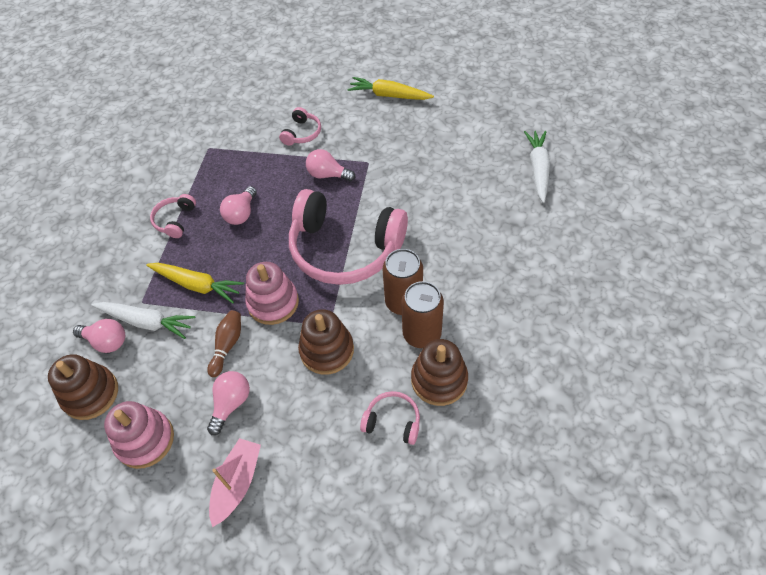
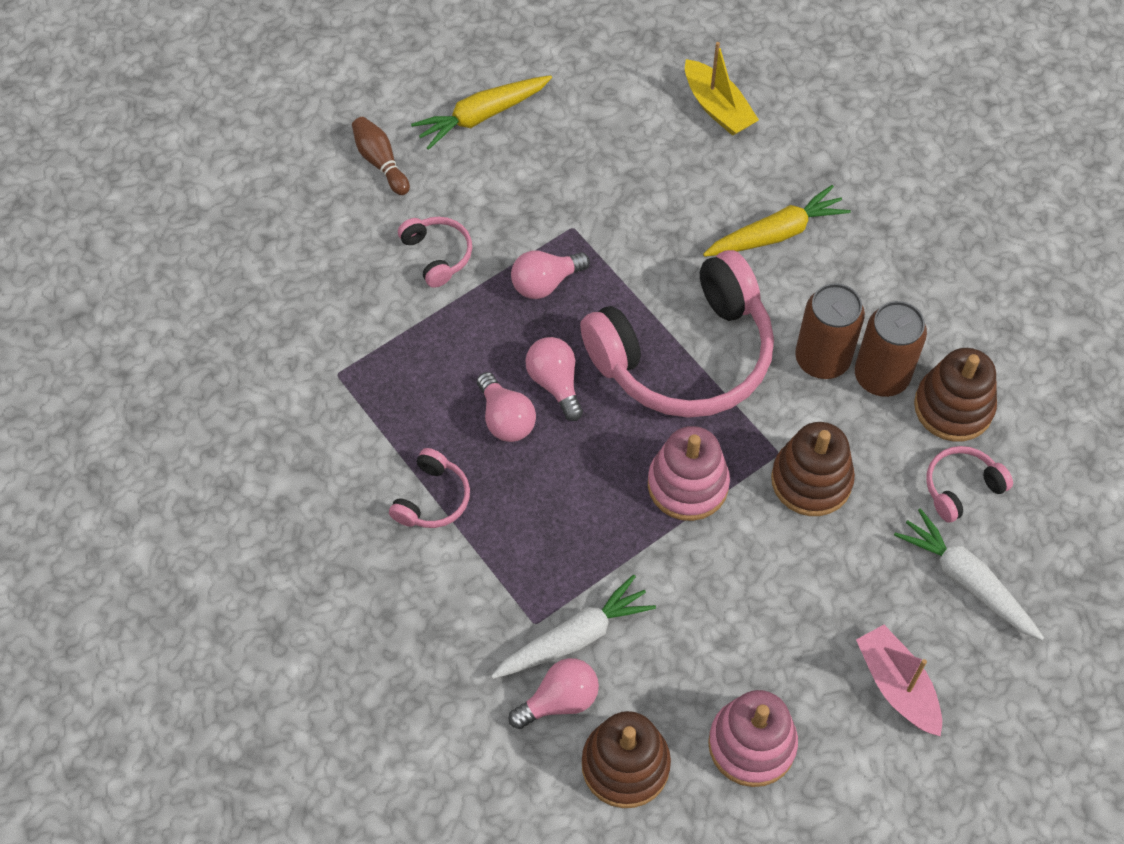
camera: 50 degrees left, 5 degrees up
(175, 220) = (432, 499): pink headphones -> pink headphones turned 120 degrees counterclockwise
(197, 285) = (573, 545): yellow carrot -> yellow carrot (776, 234)
(227, 345) = (702, 574): brown bowling pin -> brown bowling pin (380, 162)
(231, 404) = (788, 624): pink light bulb -> pink light bulb (555, 383)
(496, 160) = (717, 108): none -> yellow boat
(538, 169) = (775, 84): white carrot -> white carrot (967, 581)

